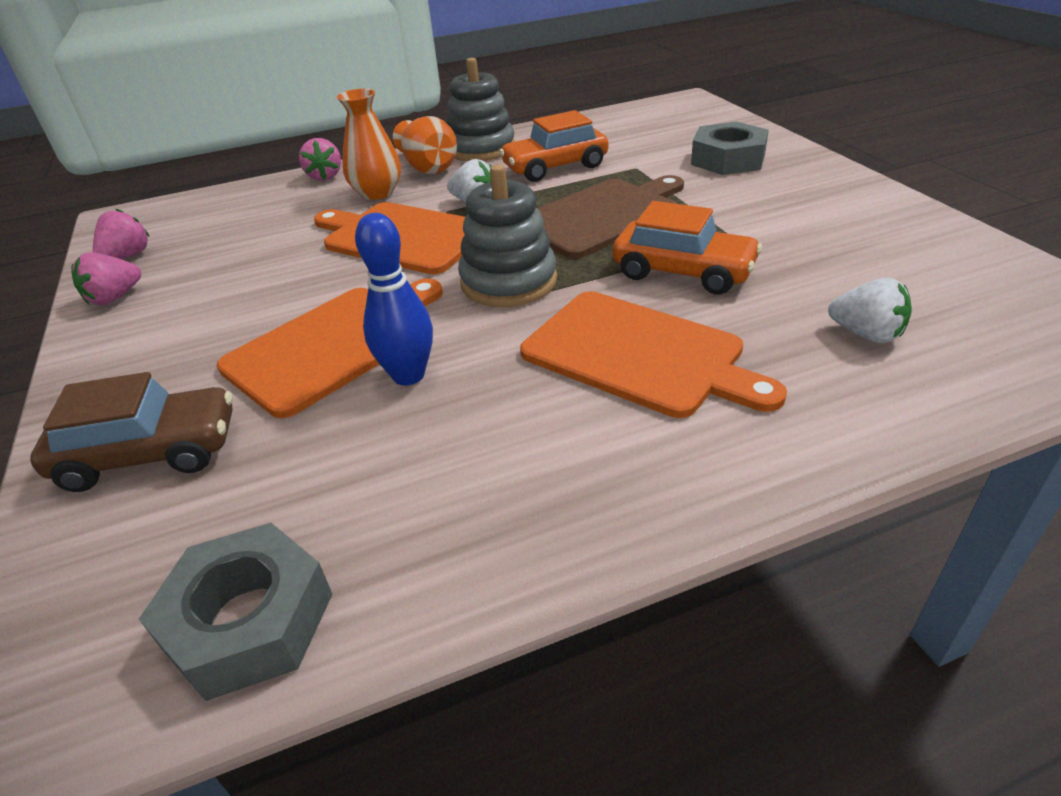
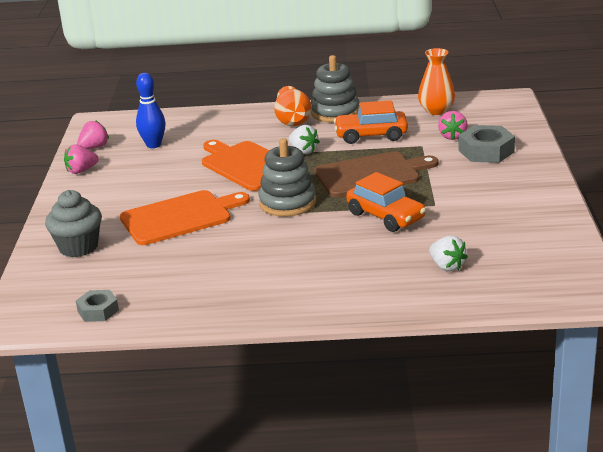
camera: 20 degrees right, 10 degrees down
(150, 453) = (78, 247): brown car -> grey cupcake
(249, 621) = (98, 311): grey nut -> grey nut, size x0.61
(325, 176) = (225, 115): pink strawberry -> pink strawberry (452, 136)
(377, 193) = (250, 133): orange vase -> orange vase (436, 110)
(408, 375) = (207, 238): blue bowling pin -> blue bowling pin (153, 145)
(638, 354) = (323, 252): orange cutting board -> none

